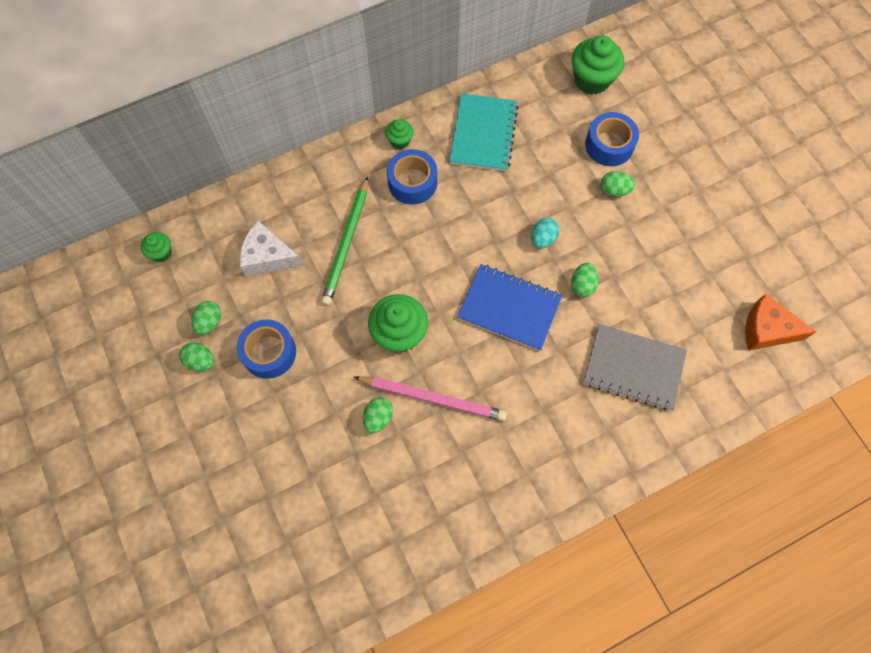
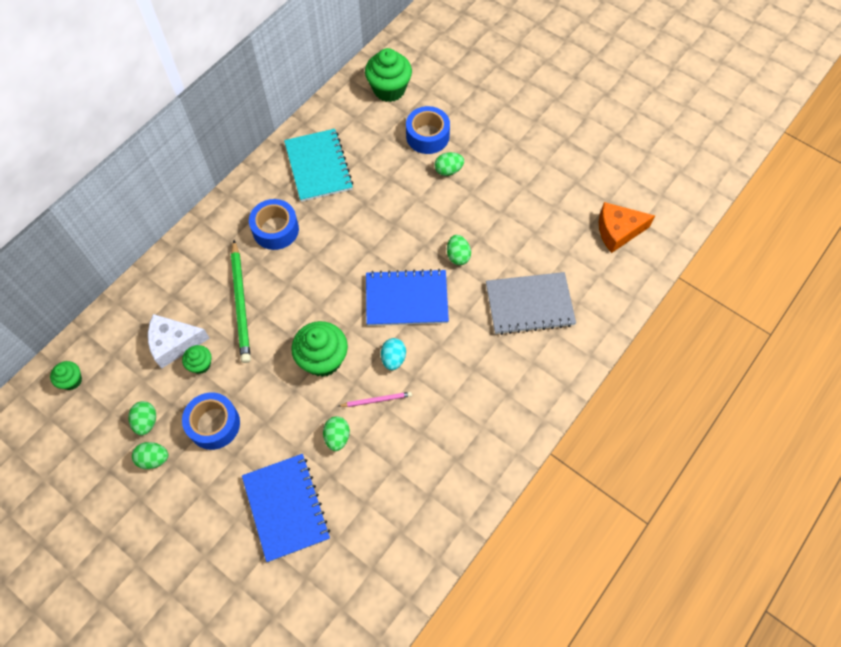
camera: 25 degrees left, 5 degrees down
(299, 465) = (286, 507): none -> blue notebook
(400, 141) = (248, 199): green cupcake -> green cupcake (201, 364)
(432, 398) = (376, 400): pink pencil -> pink pencil, size x0.51
(543, 239) = (408, 232): turquoise egg -> turquoise egg (393, 358)

